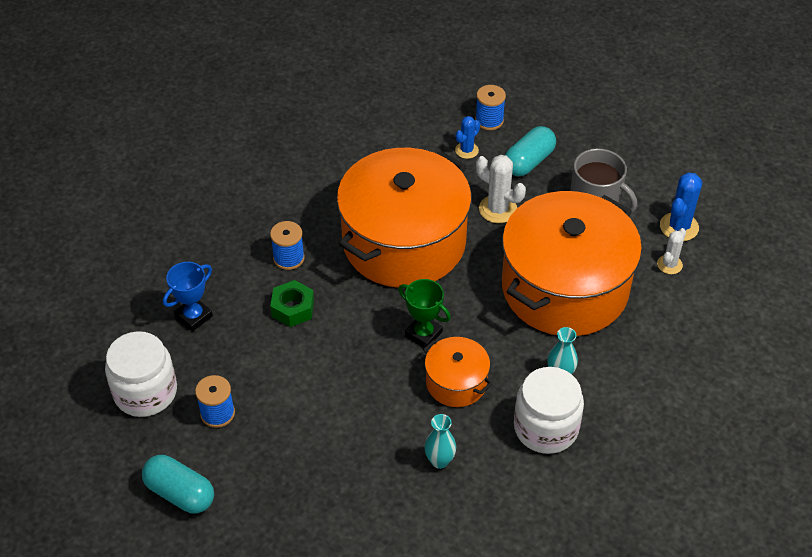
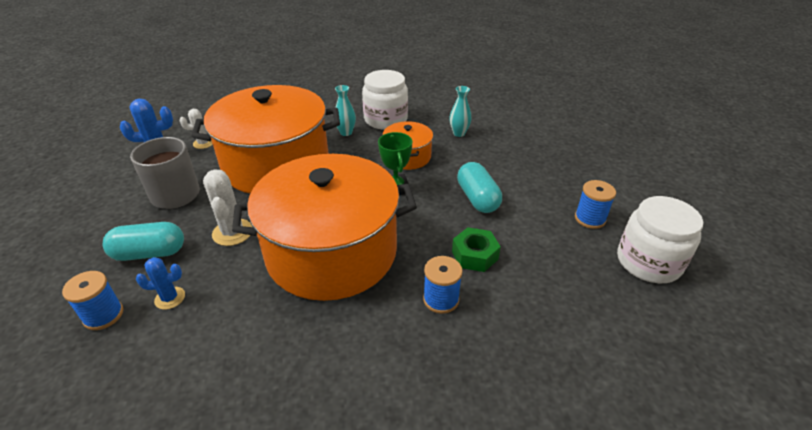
camera: 140 degrees left, 10 degrees down
(180, 493) = (642, 191): turquoise capsule -> turquoise capsule (477, 198)
(194, 316) = (571, 299): blue trophy -> none

